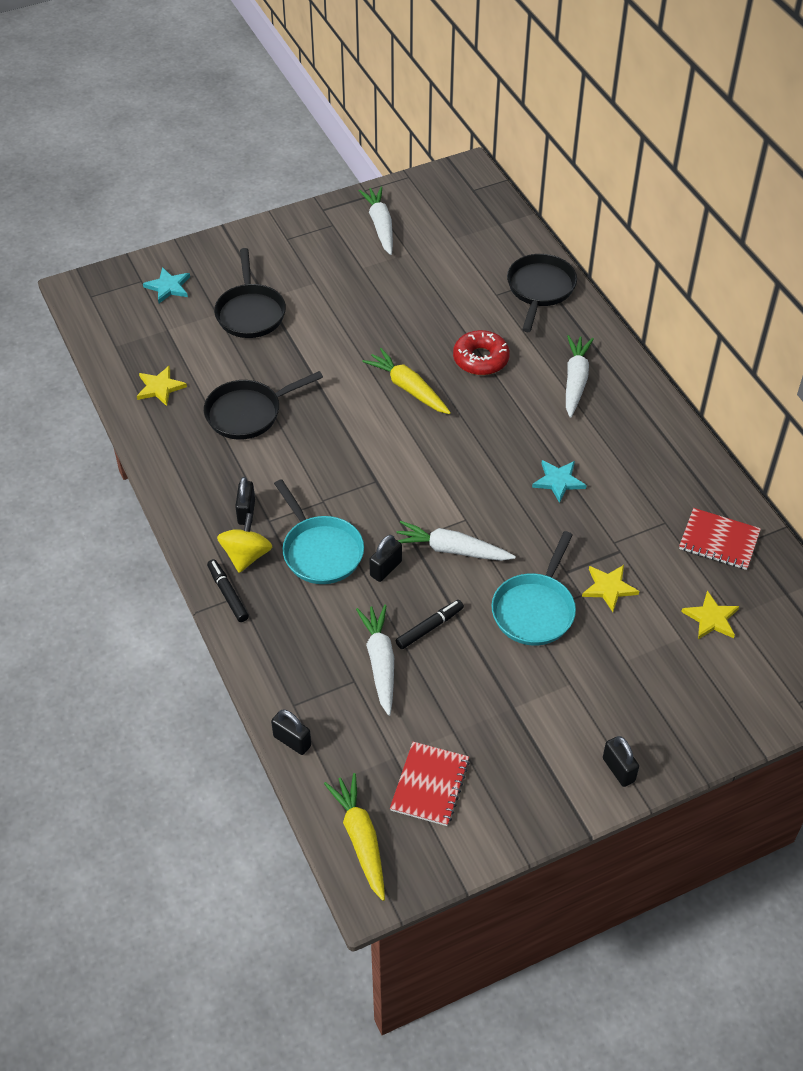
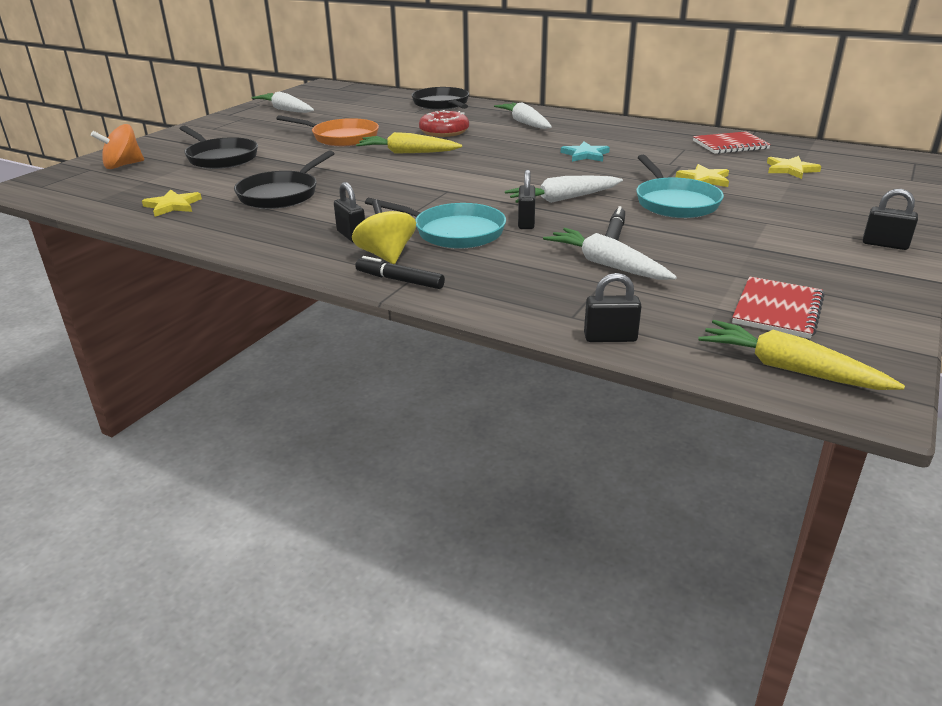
camera: 35 degrees left, 20 degrees down
(168, 287) = (123, 165): turquoise star -> orange spinning top
(379, 322) = (341, 138): none -> orange pan
(430, 785) = (777, 310): red notebook -> red notebook turned 45 degrees clockwise

